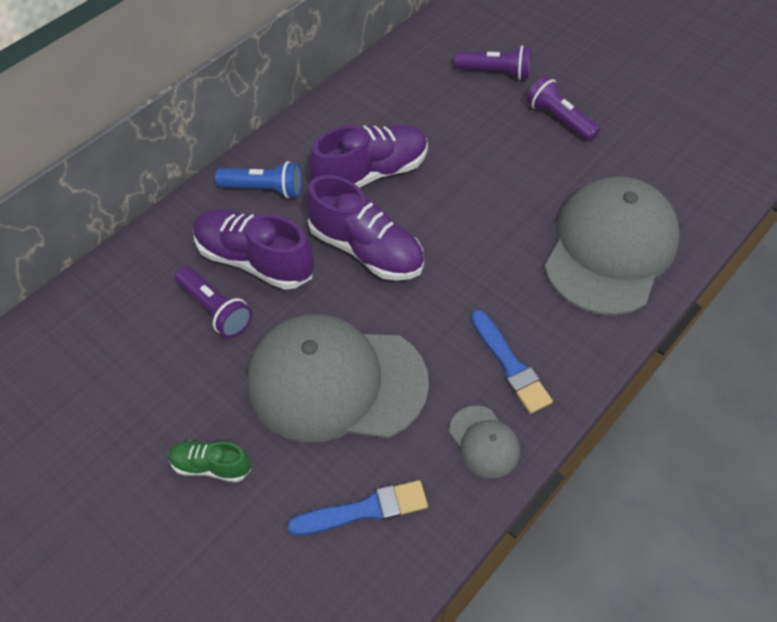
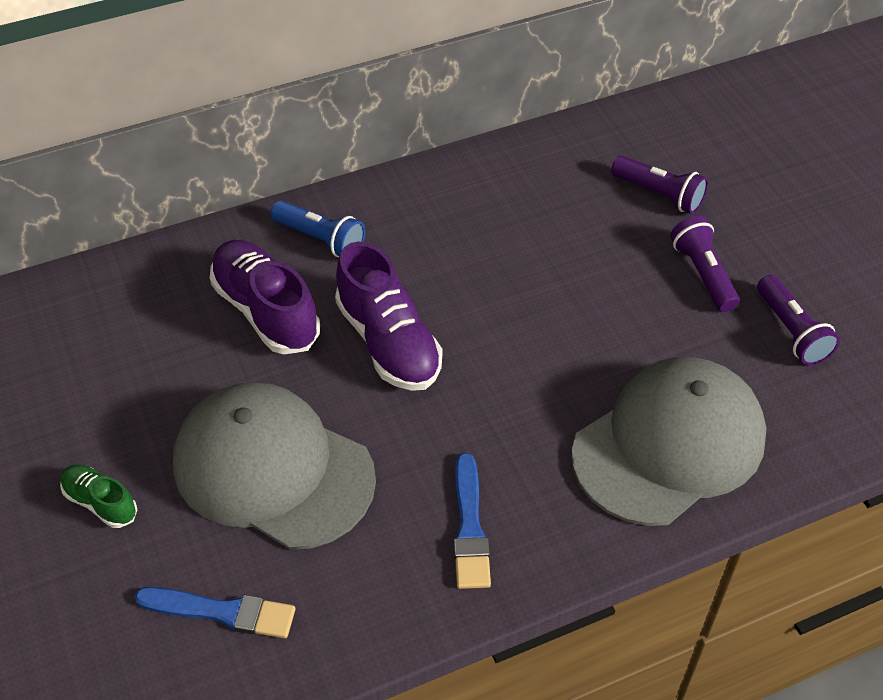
camera: 25 degrees right, 5 degrees down
(215, 310) = (197, 347): purple flashlight -> purple flashlight (791, 332)
(371, 173) = (445, 261): purple shoe -> none
(484, 442) = (389, 597): grey cap -> none

